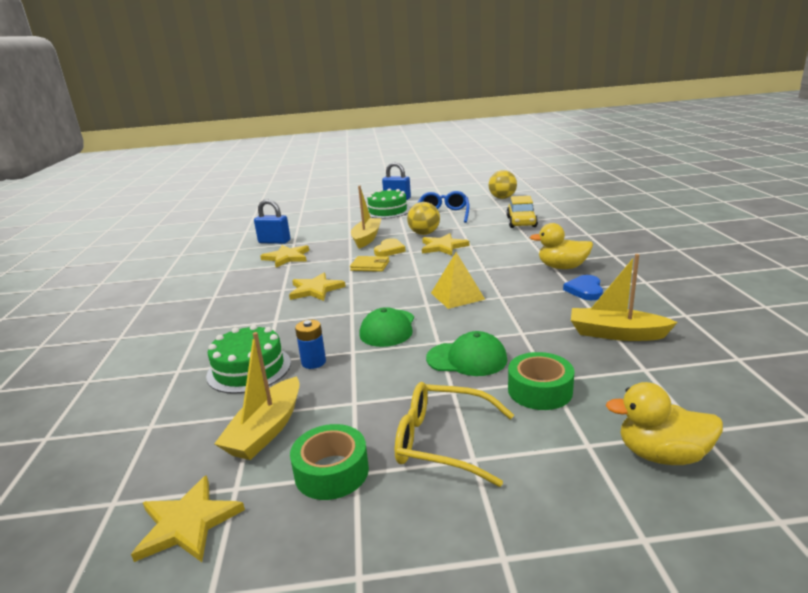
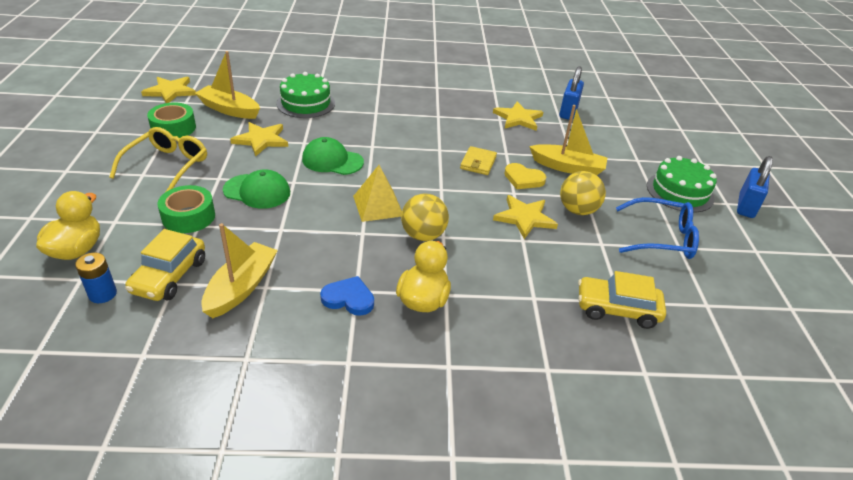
camera: 90 degrees right, 15 degrees up
(313, 362) = (298, 126): blue battery -> blue battery (102, 294)
(315, 289) = (430, 131): yellow star -> yellow star (261, 140)
(467, 359) = (257, 191): green cap -> green cap turned 90 degrees counterclockwise
(502, 198) = (760, 319): yellow ball -> yellow ball (423, 235)
(638, 374) = (169, 276): none -> yellow car

